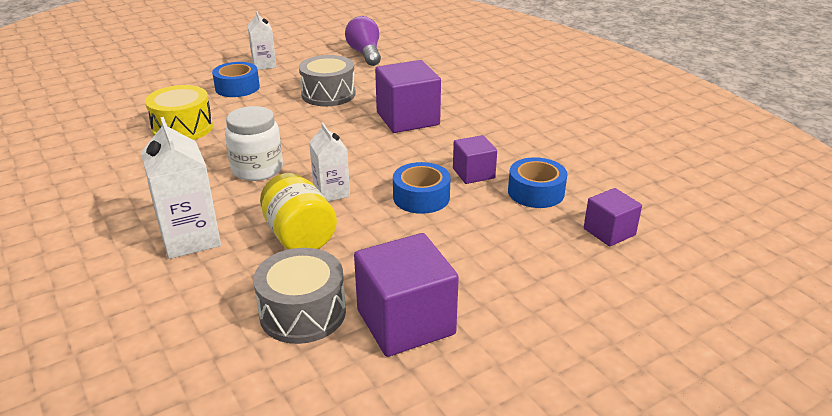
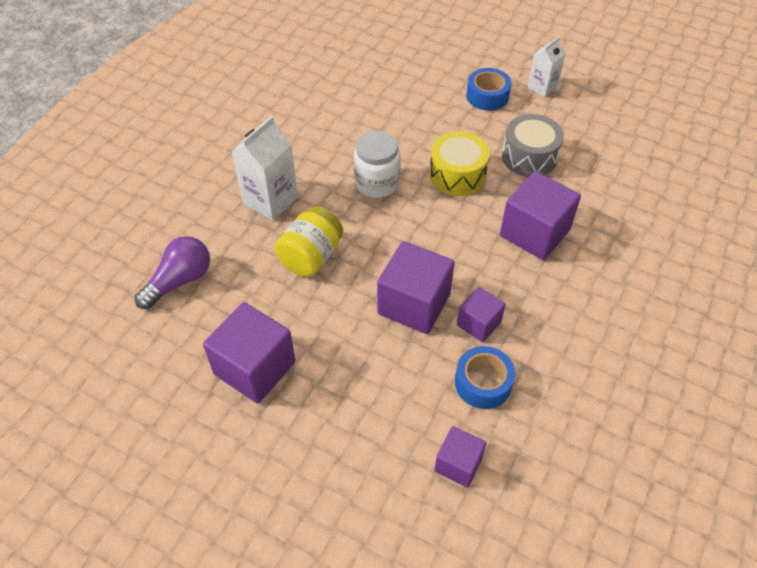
camera: 60 degrees right, 20 degrees up
(182, 128) = (399, 107): yellow drum -> yellow drum (457, 175)
(303, 313) = (232, 305): grey drum -> none
(331, 192) = (379, 244): white carton -> none
(365, 54) = (634, 138): purple light bulb -> purple light bulb (180, 281)
(421, 197) = (414, 304): blue tape -> purple cube

